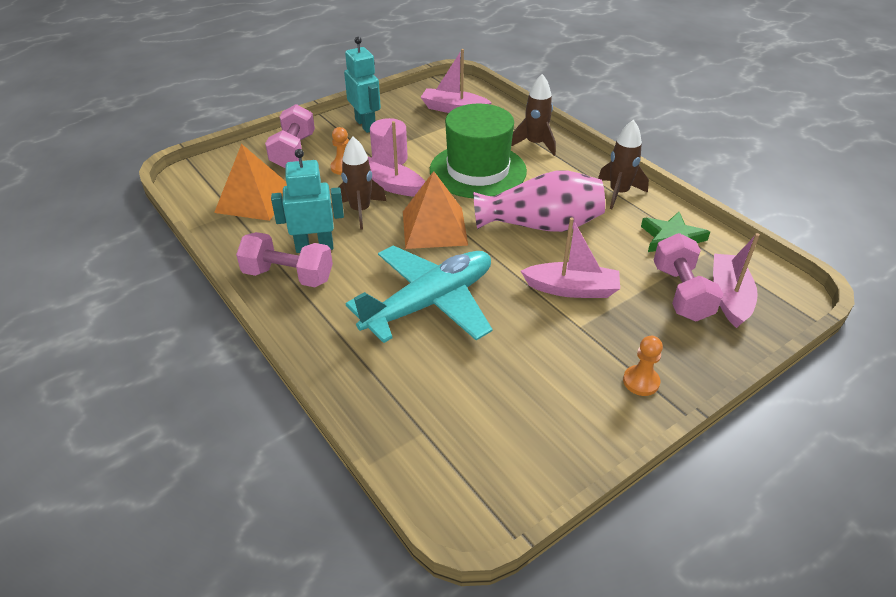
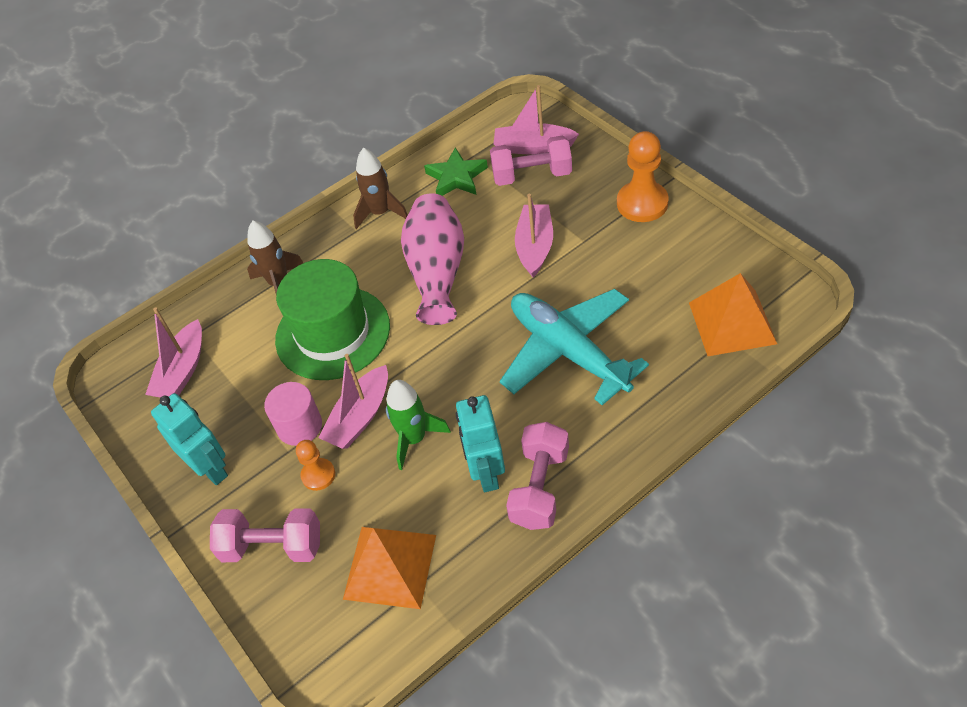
camera: 85 degrees left, 10 degrees up
(360, 211) = (414, 438): brown rocket -> green rocket
(366, 125) = (211, 468): turquoise robot -> turquoise robot turned 75 degrees clockwise
(434, 227) = (444, 362): orange pyramid -> orange pyramid (732, 322)
(641, 382) = (642, 203): orange pawn -> orange pawn, size x1.76

